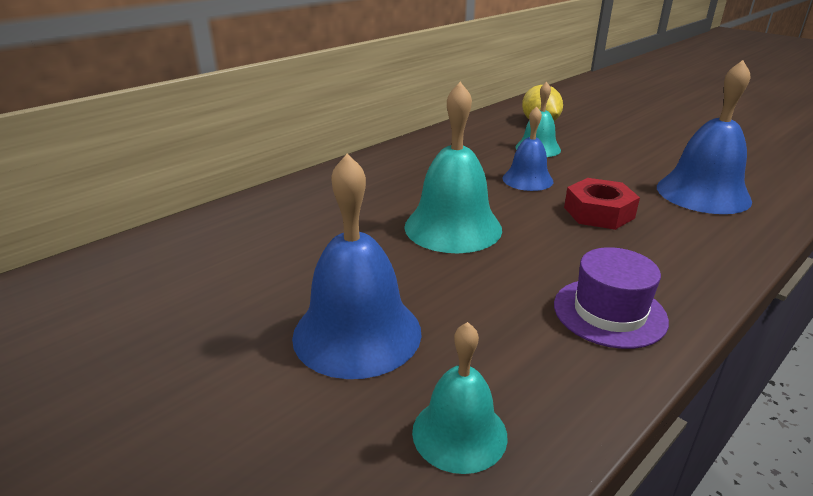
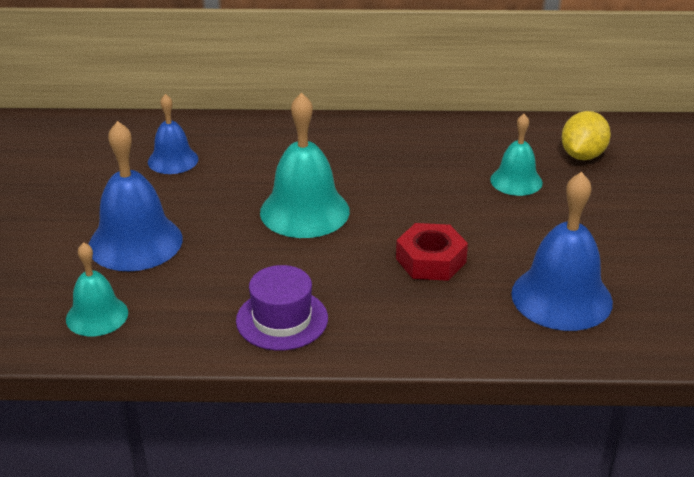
camera: 45 degrees right, 5 degrees up
(527, 179) = (439, 204): blue bell -> blue bell (173, 160)

